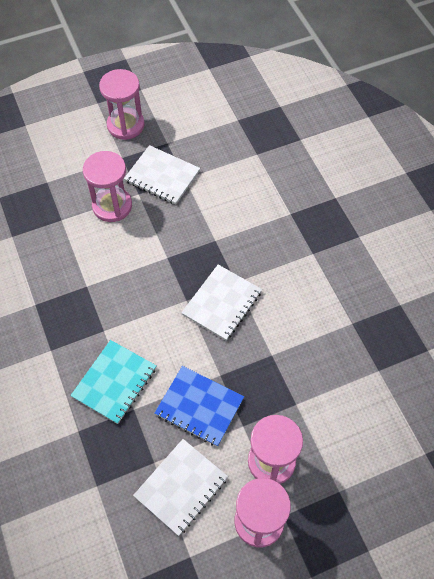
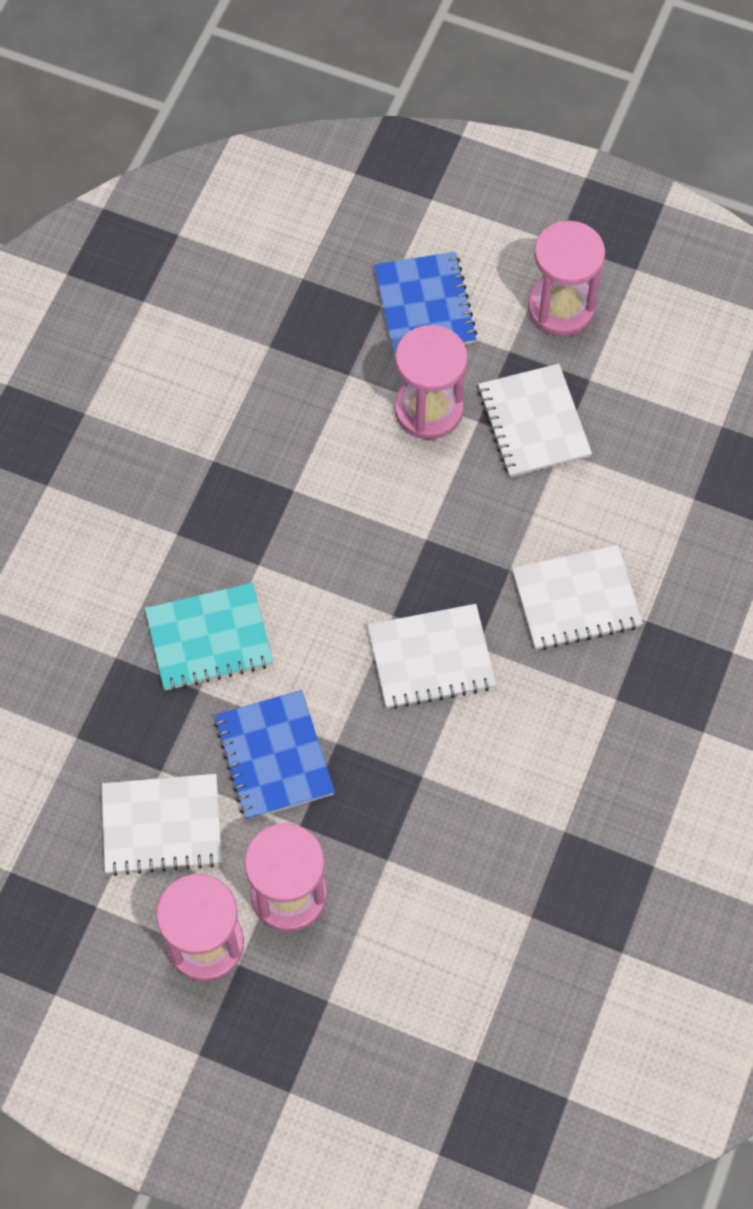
camera: 45 degrees right, 5 degrees up
(66, 167) = (425, 306): none -> blue notebook
(254, 229) = (576, 599): none -> white notebook

